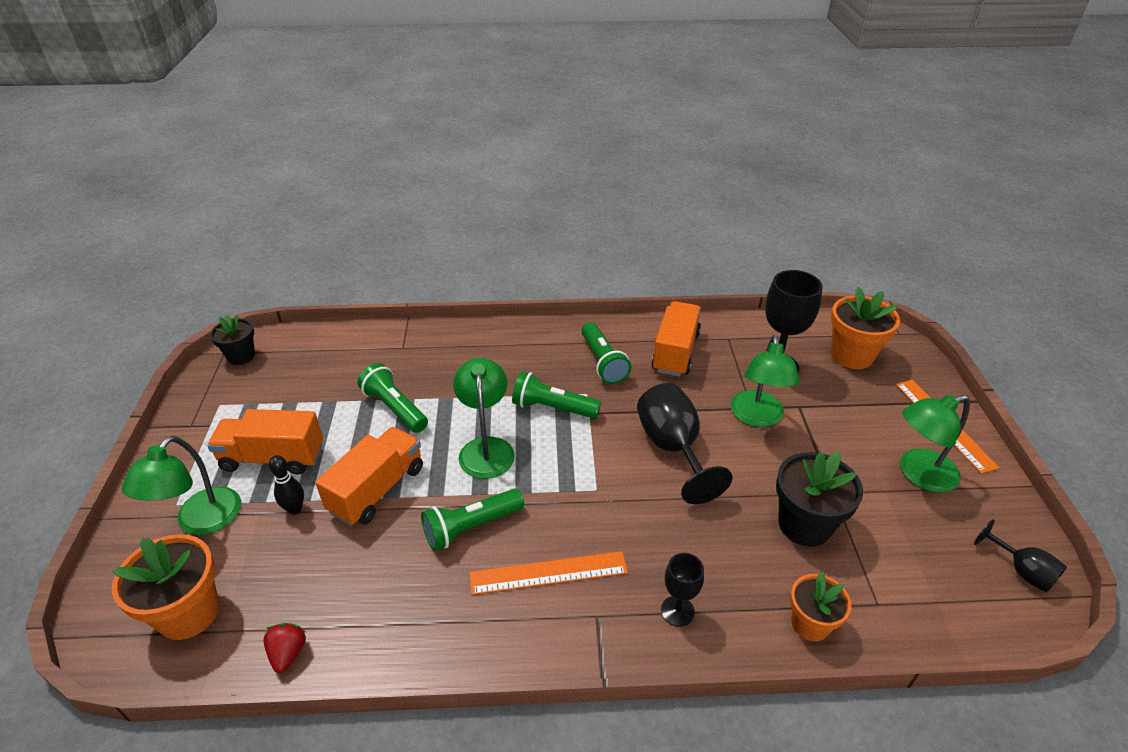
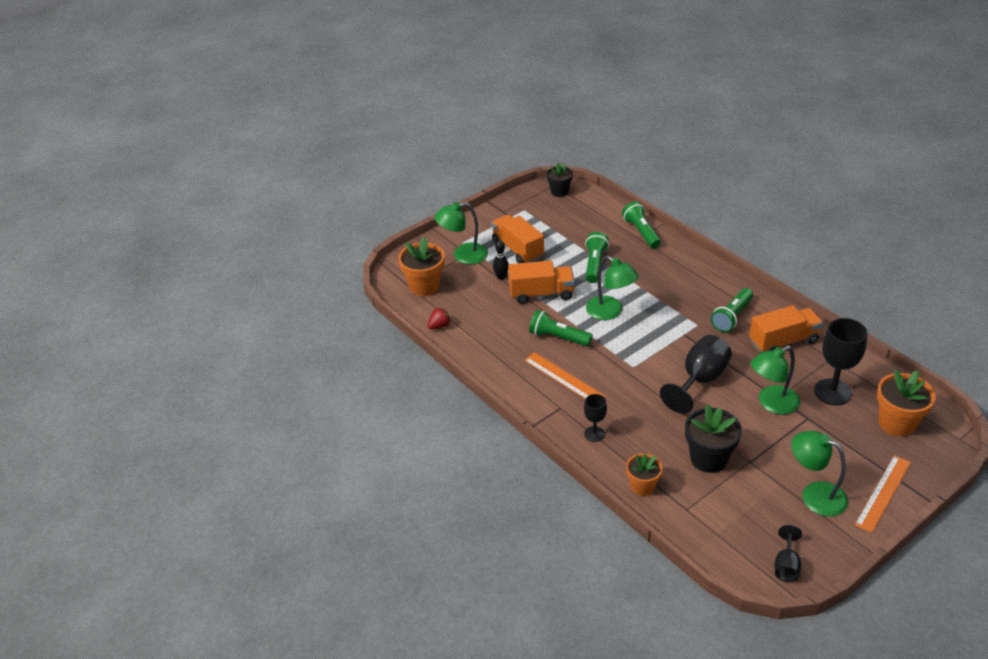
camera: 55 degrees right, 0 degrees up
(486, 448) = (610, 312): green lamp -> green lamp turned 90 degrees clockwise
(552, 408) = (669, 318): green flashlight -> green flashlight (641, 232)

